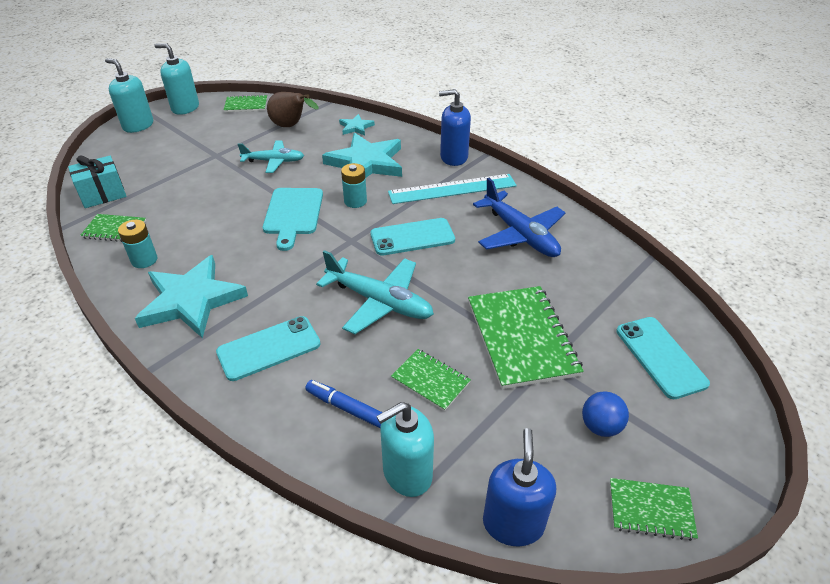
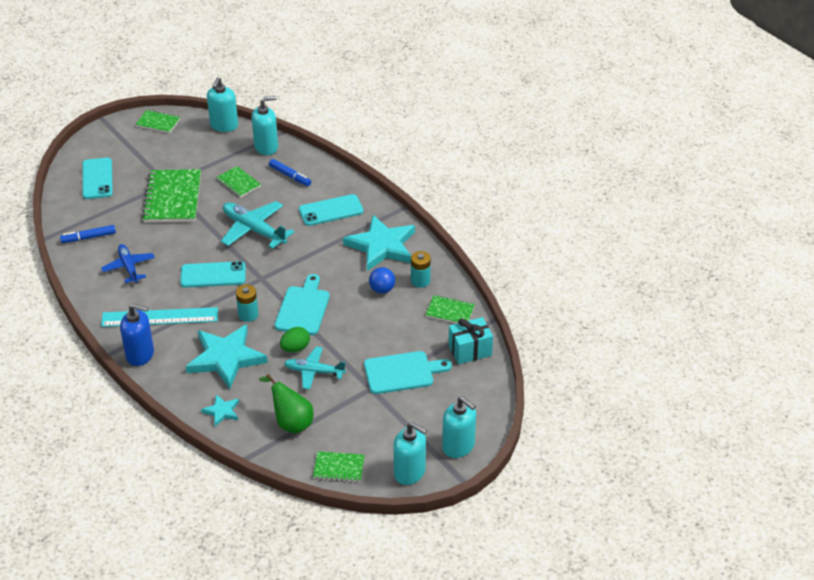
camera: 170 degrees left, 0 degrees up
(182, 169) = (402, 372): none -> turquoise cutting board
(291, 126) = (291, 422): brown pear -> green pear
(296, 177) = (295, 348): none -> green egg
(513, 523) = (224, 125): blue soap dispenser -> turquoise soap dispenser
(520, 234) = (129, 267): blue plane -> blue plane, size x0.66
(597, 264) = (88, 237): none -> blue marker
(600, 426) = (157, 153): blue ball -> blue ball (382, 289)

